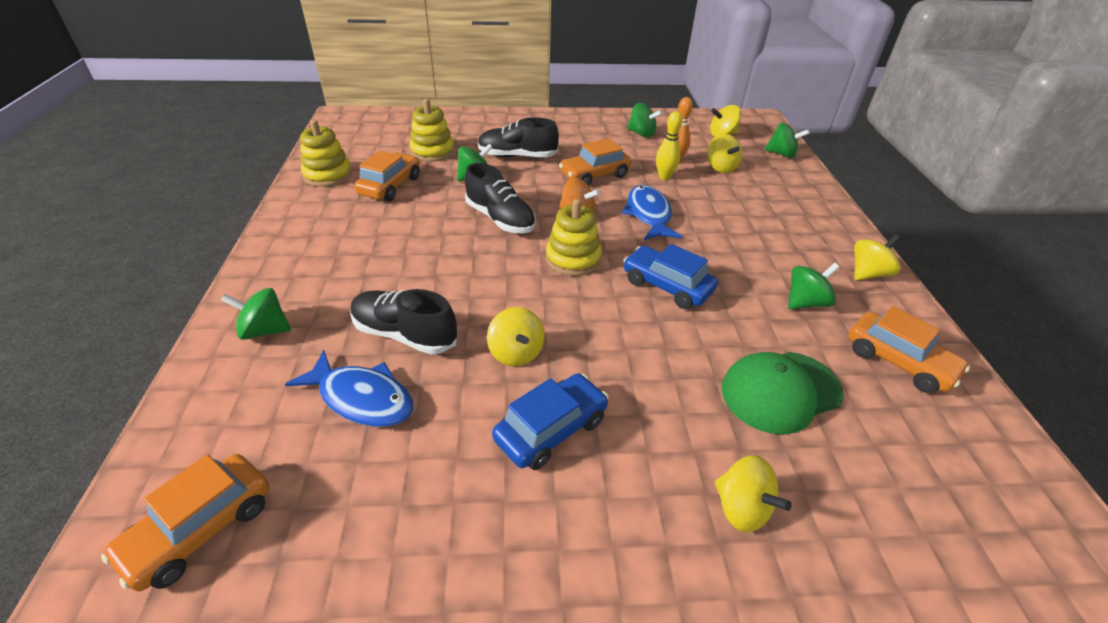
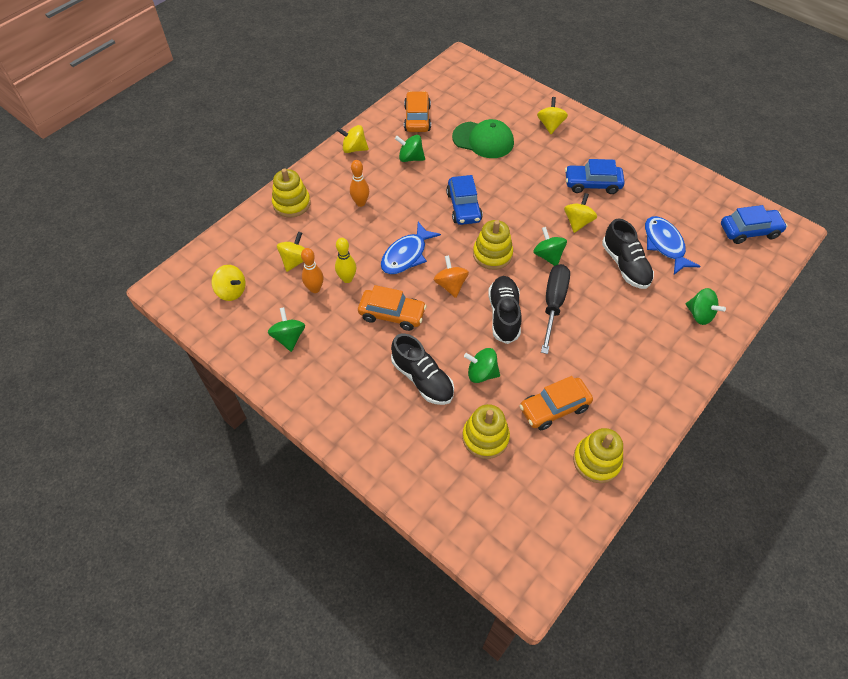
camera: 135 degrees left, 15 degrees up
(200, 529) = (749, 231): orange car -> blue car
(460, 250) = (553, 304): none -> black screwdriver
(759, 230) = (360, 203): none -> orange bowling pin
(781, 154) = (232, 243): green spinning top -> green spinning top (548, 256)
(804, 197) = (291, 203): none -> yellow stacking toy

